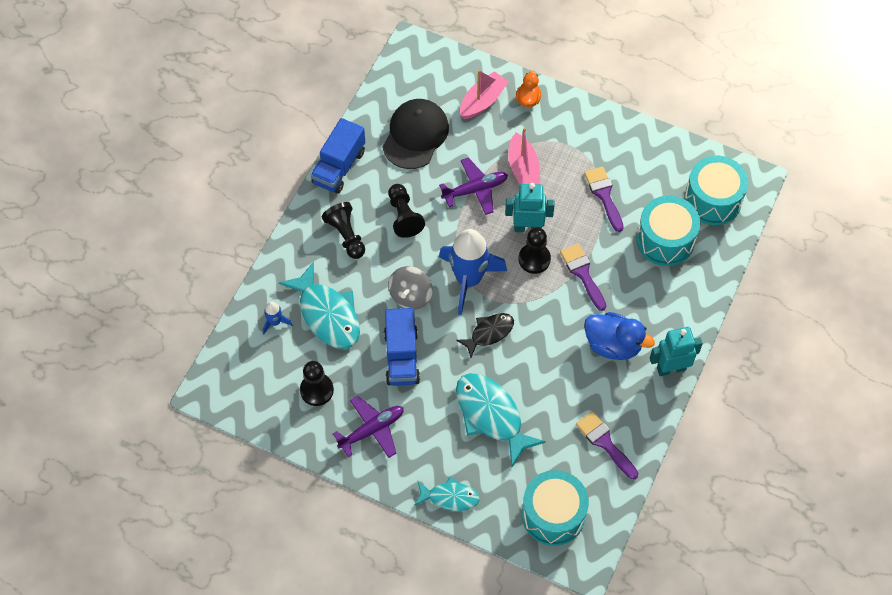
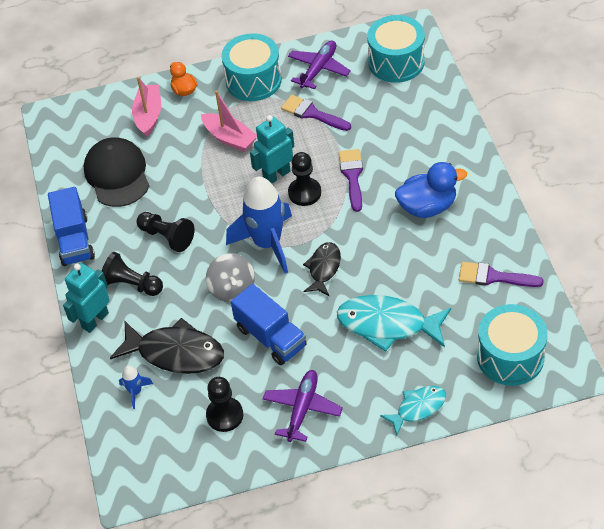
camera: 35 degrees left, 10 degrees down
(327, 314) = (175, 353): turquoise fish -> black fish
(475, 190) = (207, 178): purple plane -> purple plane (319, 69)
(582, 273) = (352, 176): purple brush -> purple brush turned 60 degrees clockwise
(665, 240) = (390, 111): turquoise drum -> turquoise drum (253, 80)
(671, 368) = (487, 191): turquoise robot -> turquoise robot (95, 320)

